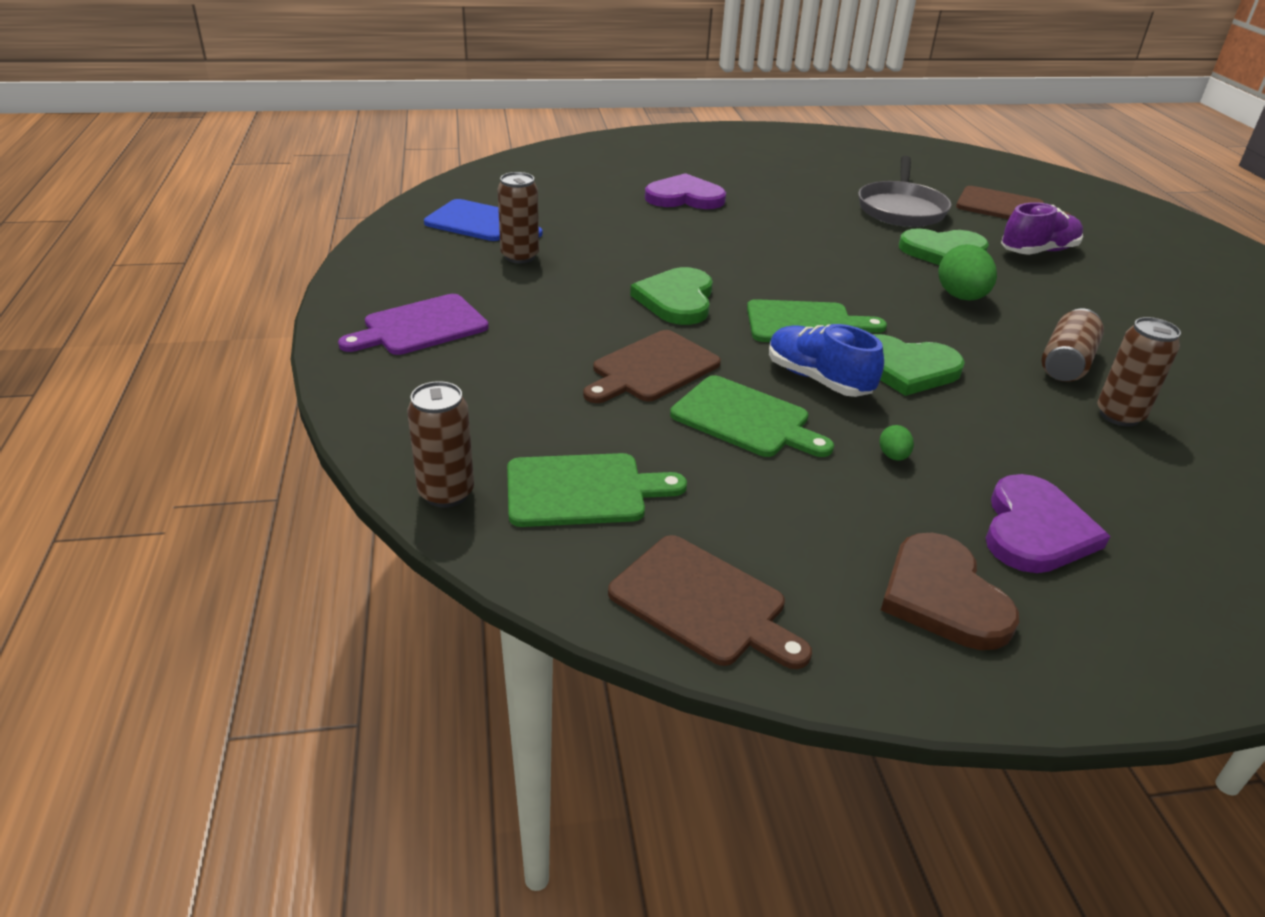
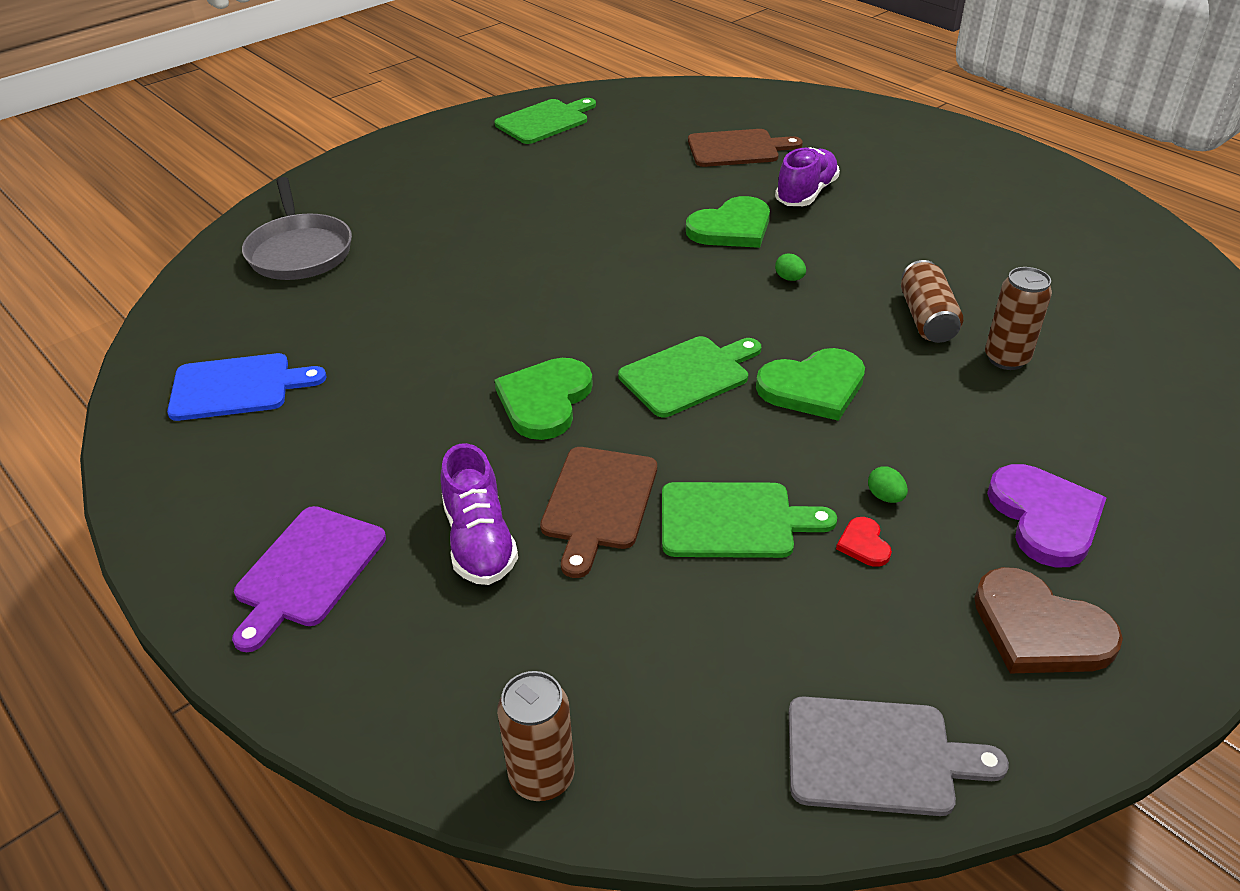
camera: 30 degrees left, 5 degrees up
(520, 256) = (329, 417): brown can -> none
(545, 355) = (479, 541): none -> purple shoe
(583, 490) = (667, 692): green cutting board -> green cutting board (545, 121)
(676, 300) = (545, 400): green heart -> green heart turned 45 degrees clockwise
(684, 197) = (433, 255): purple heart -> none
(703, 603) = (878, 756): brown cutting board -> grey cutting board
(818, 379) = (754, 438): blue shoe -> none
(840, 476) = (864, 544): none -> red heart
(901, 209) = (652, 187): grey pan -> grey pan (300, 251)
(961, 297) = (789, 278): green egg -> green egg, size x0.48

